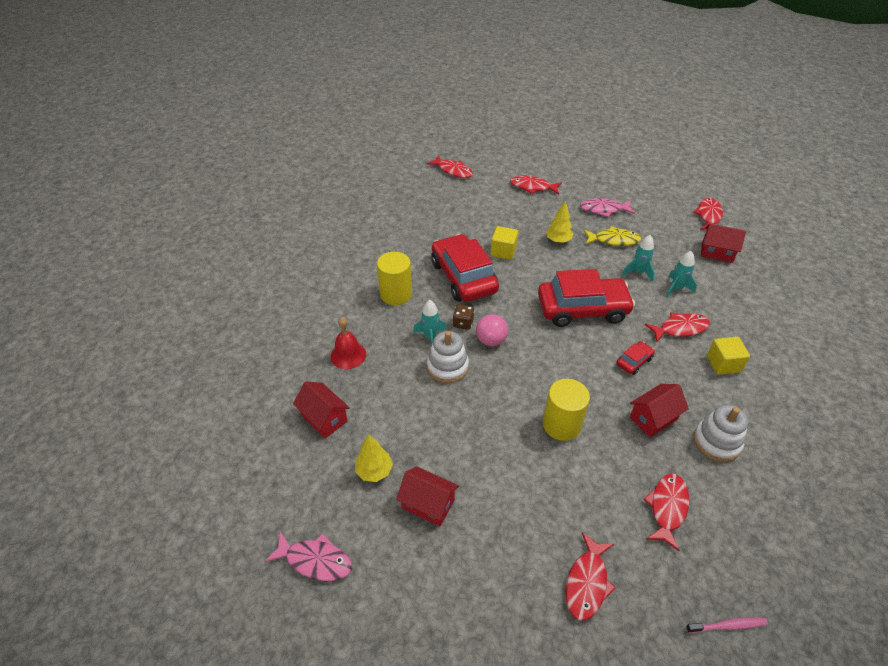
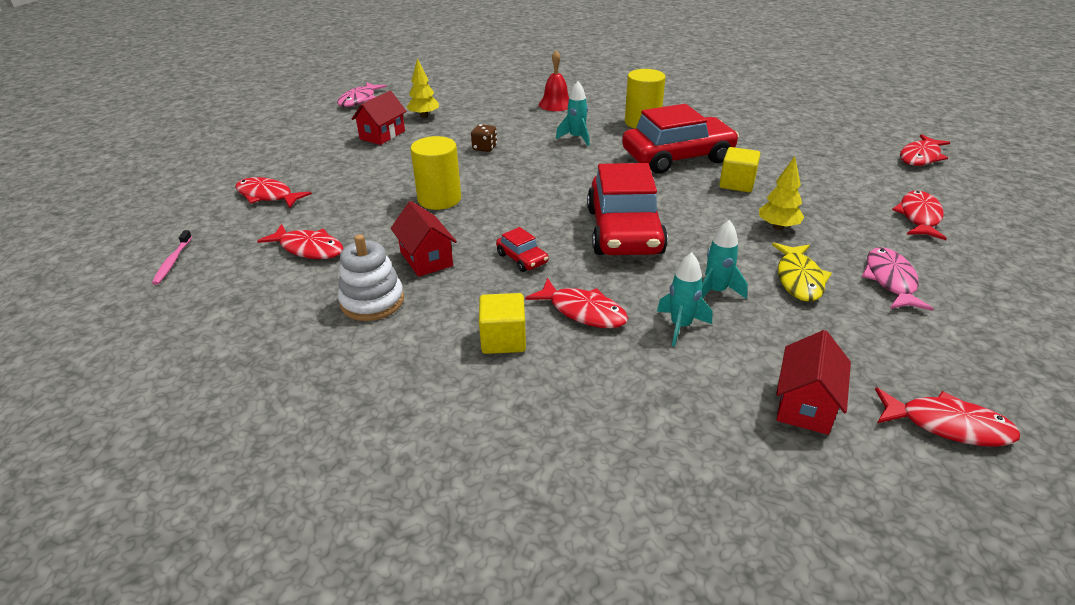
camera: 95 degrees right, 10 degrees down
(324, 418) = (484, 98): red house -> none
(447, 367) = (533, 145): white stacking toy -> none
(463, 323) = (597, 154): brown dice -> brown dice (484, 148)
(491, 340) = (569, 168): pink ball -> none
(680, 328) = (583, 311): red fish -> red fish turned 45 degrees counterclockwise

